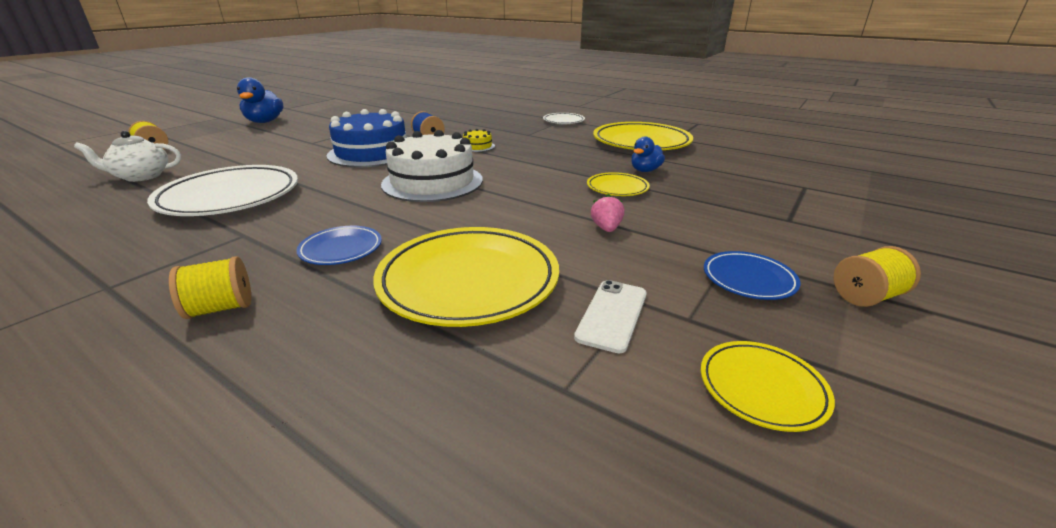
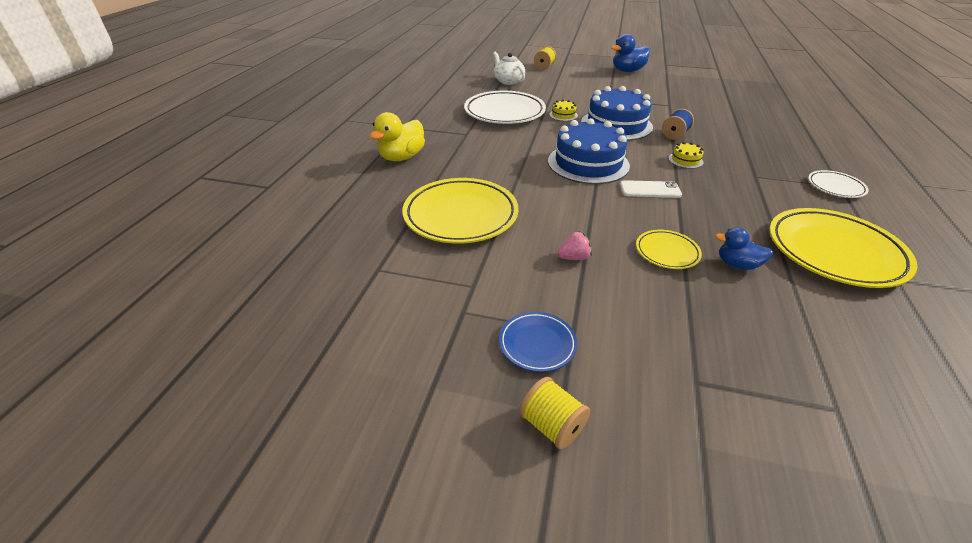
camera: 70 degrees right, 10 degrees up
(221, 308) = (401, 157): yellow spool -> yellow duck
(305, 169) = (563, 115): none -> yellow cake
(341, 249) = (470, 165): blue plate -> none
(432, 182) = (588, 163): white cake -> blue cake
(612, 315) = (451, 277): white phone -> white phone (650, 190)
(762, 388) = (401, 347): yellow plate -> none

